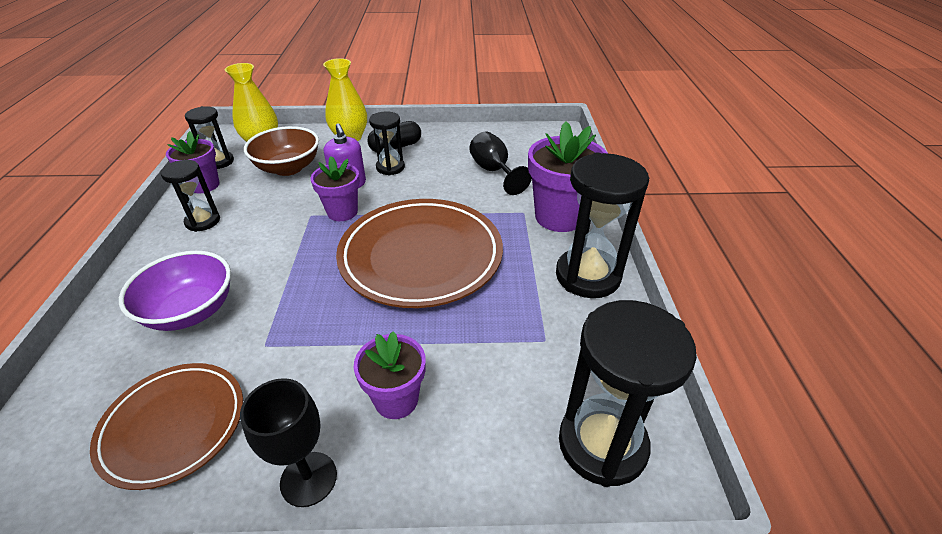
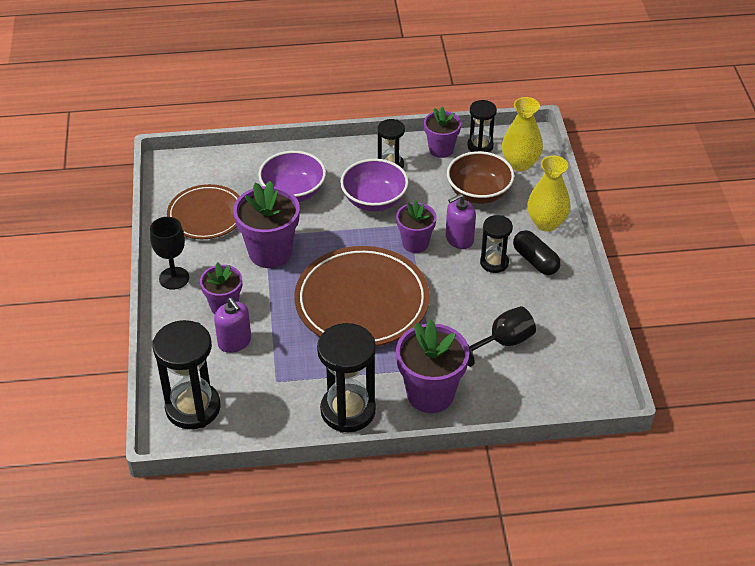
camera: 85 degrees right, 5 degrees up
(255, 237) = (374, 200): none -> purple bowl
(302, 340) = (270, 252): none -> purple flower pot
(471, 386) = (234, 342): none -> purple soap dispenser

